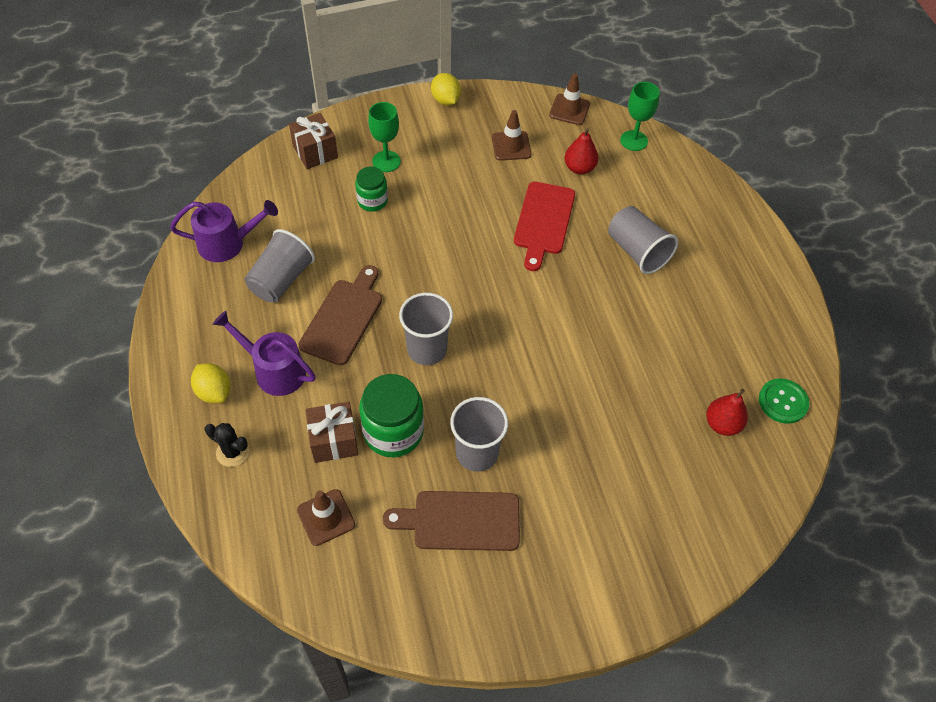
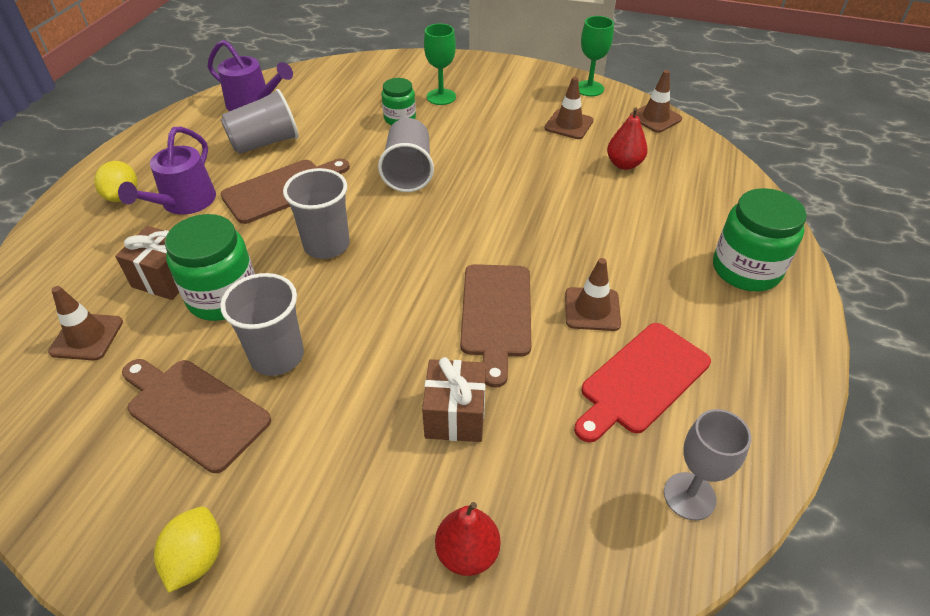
camera: 35 degrees right, 10 degrees down
(232, 452) = (82, 245): black cactus -> none
(274, 371) = (184, 202): purple watering can -> purple watering can turned 135 degrees counterclockwise
(315, 152) = (388, 71): brown gift -> brown gift (455, 415)
(445, 100) = (538, 74): yellow lemon -> yellow lemon (196, 559)
(544, 221) = (545, 192): red cutting board -> red cutting board (642, 380)
(591, 342) = (496, 314): none -> brown cutting board
(634, 140) = (706, 163): green goblet -> green goblet (589, 88)
(637, 251) = (626, 255): grey cup -> grey cup (408, 172)
(646, 306) = (592, 309): none -> brown traffic cone
(716, 225) = (746, 269): none -> green jar
(722, 424) = (582, 477): red pear -> red pear (467, 553)
(783, 402) = (689, 496): green button -> grey goblet

